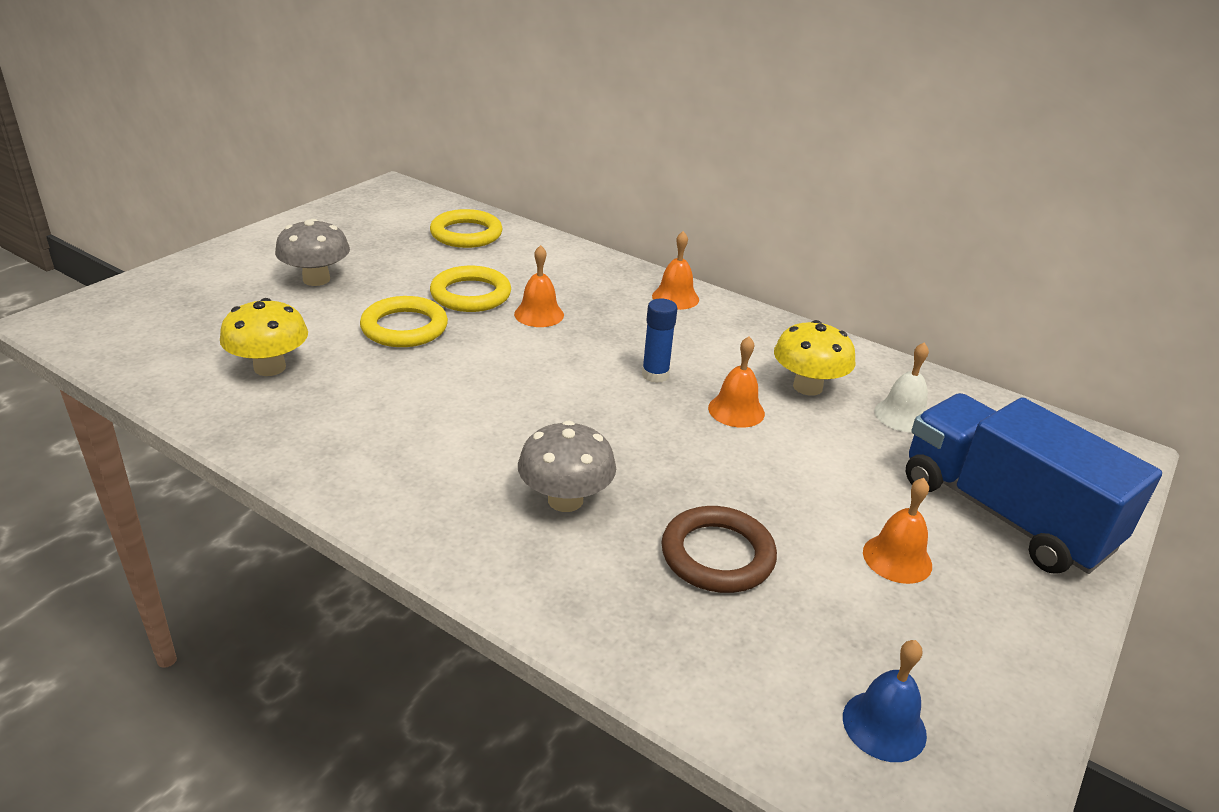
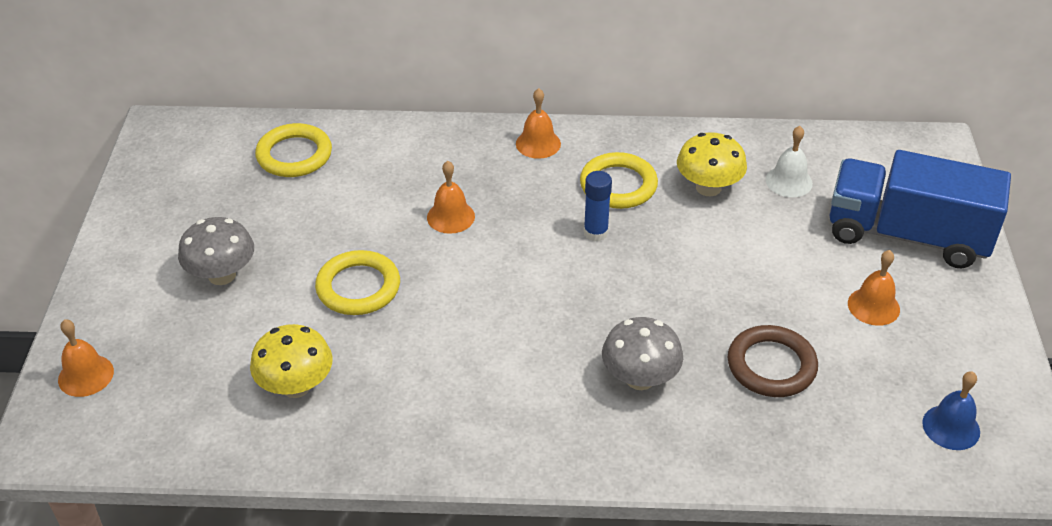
camera: 30 degrees left, 10 degrees up
(470, 294) = (374, 224): yellow ring -> yellow ring (618, 185)
(736, 410) = (680, 236): orange bell -> orange bell (86, 375)

